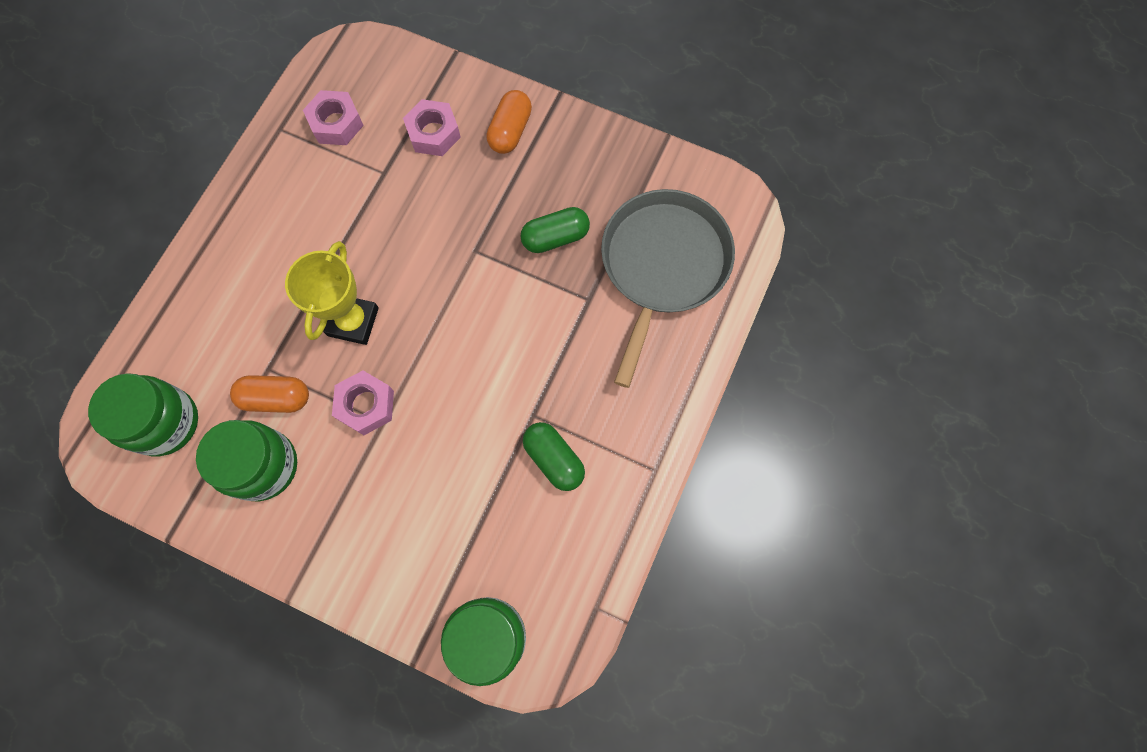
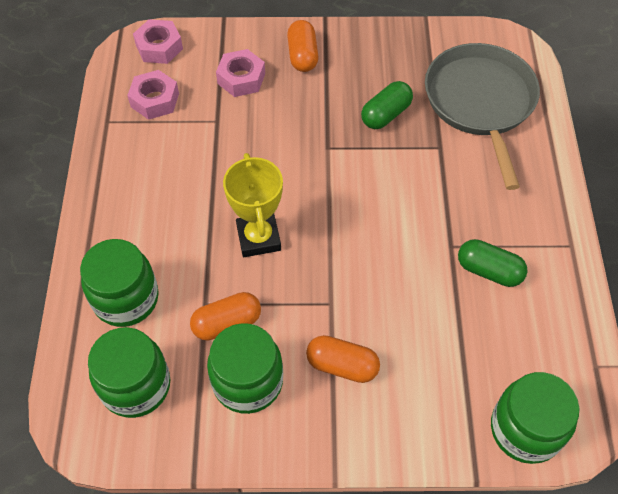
camera: 25 degrees left, 15 degrees down
(200, 330) = (126, 299): none -> green jar
(356, 490) = (342, 365): none -> orange capsule
(366, 405) = (309, 296): pink nut -> pink nut (159, 47)

